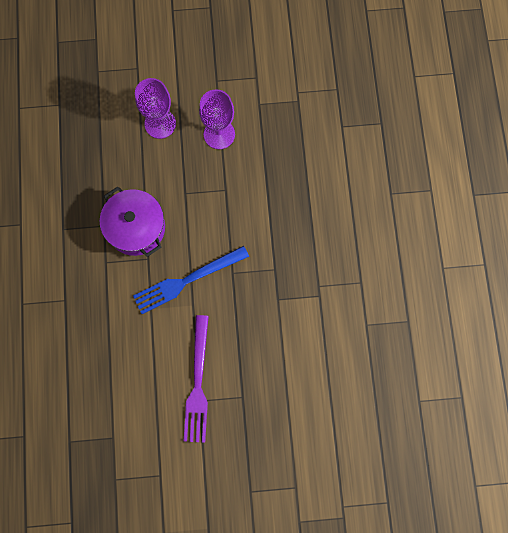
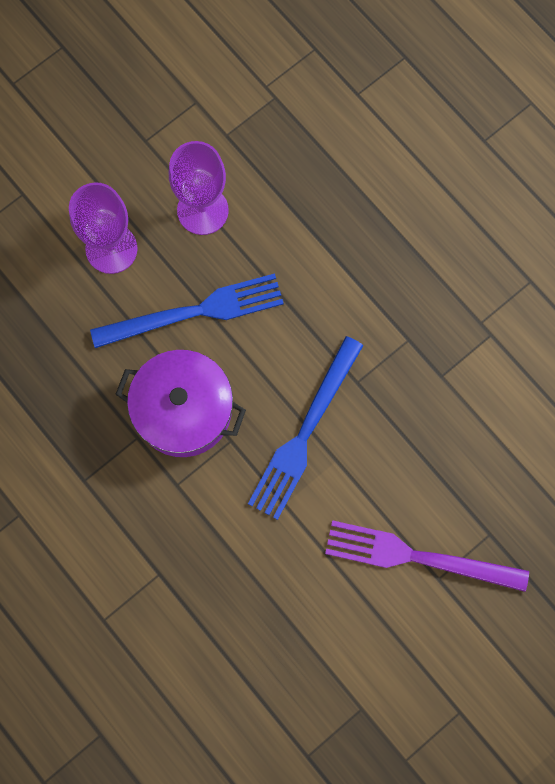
camera: 35 degrees left, 0 degrees up
(177, 182) = (194, 312): none -> blue fork
(197, 383) = (419, 557): purple fork -> purple fork turned 135 degrees clockwise

